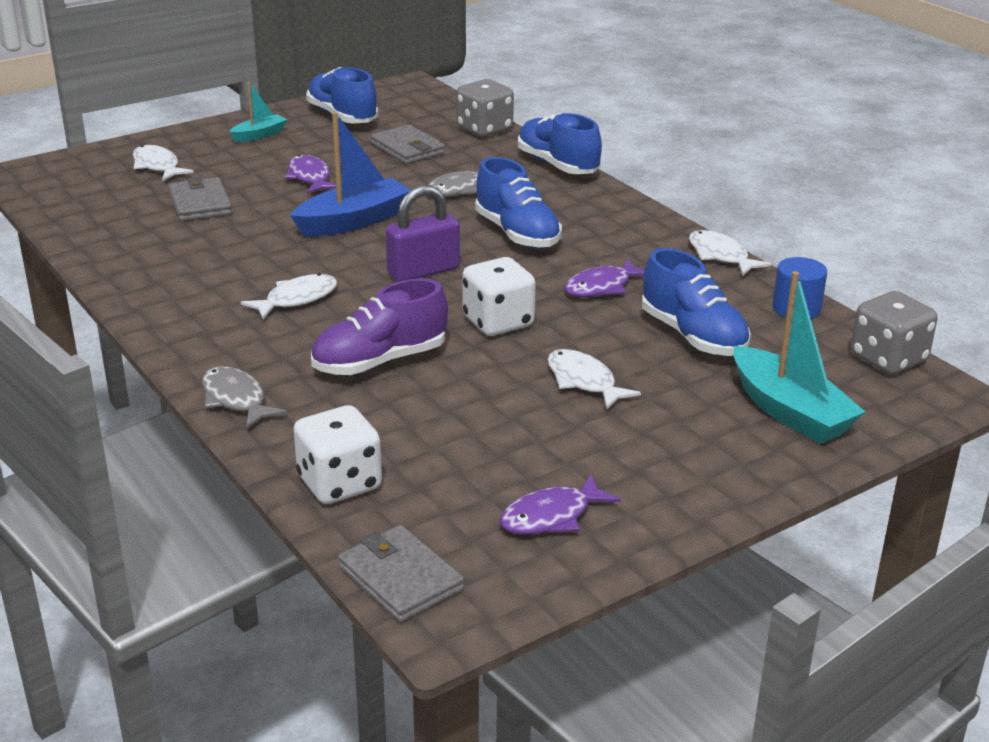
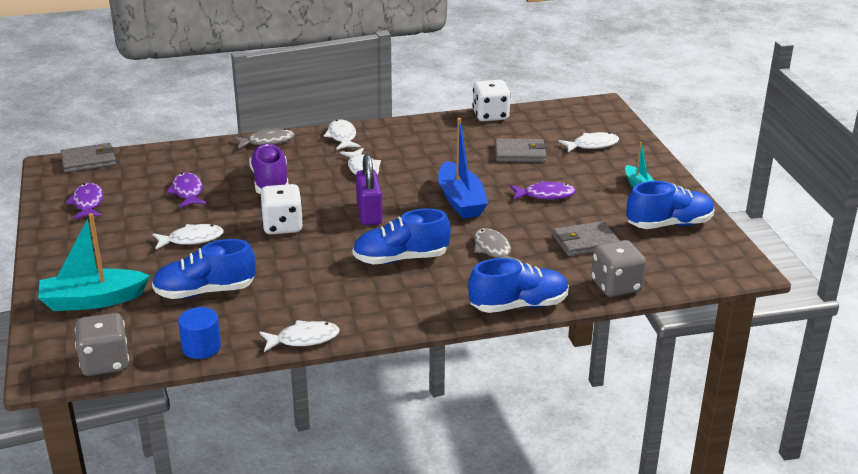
camera: 110 degrees right, 0 degrees up
(192, 337) = (342, 137): none -> white fish
(339, 483) = (170, 157): white dice -> white dice (490, 115)
(602, 287) = (297, 274): purple fish -> purple fish (187, 192)

